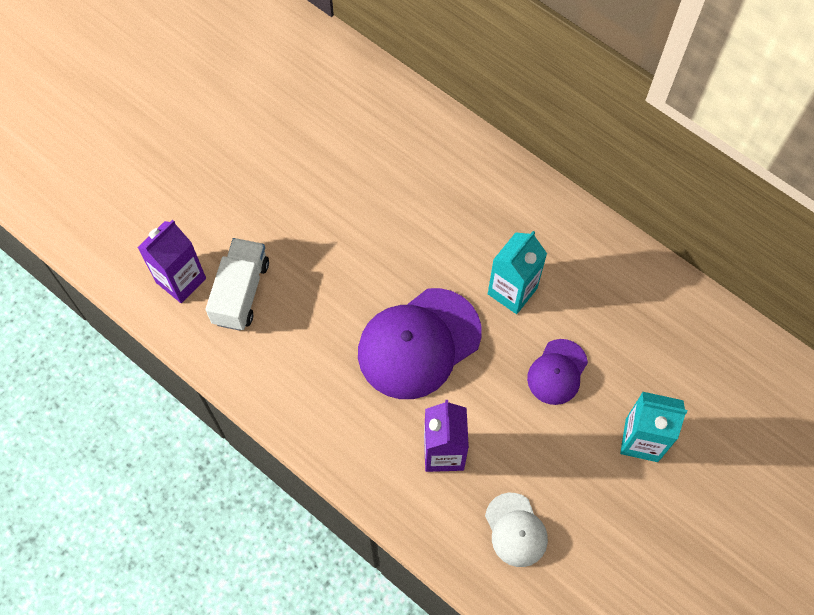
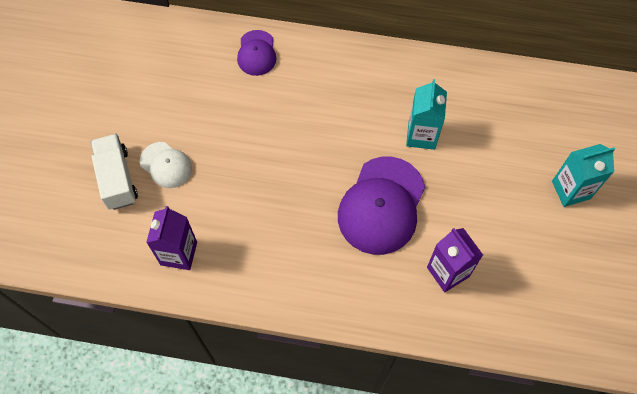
camera: 30 degrees left, 0 degrees up
(241, 292) = (230, 238): white truck -> white truck (117, 178)
(516, 530) = (530, 297): white cap -> white cap (166, 165)
(557, 372) = (487, 174): purple cap -> purple cap (256, 53)

